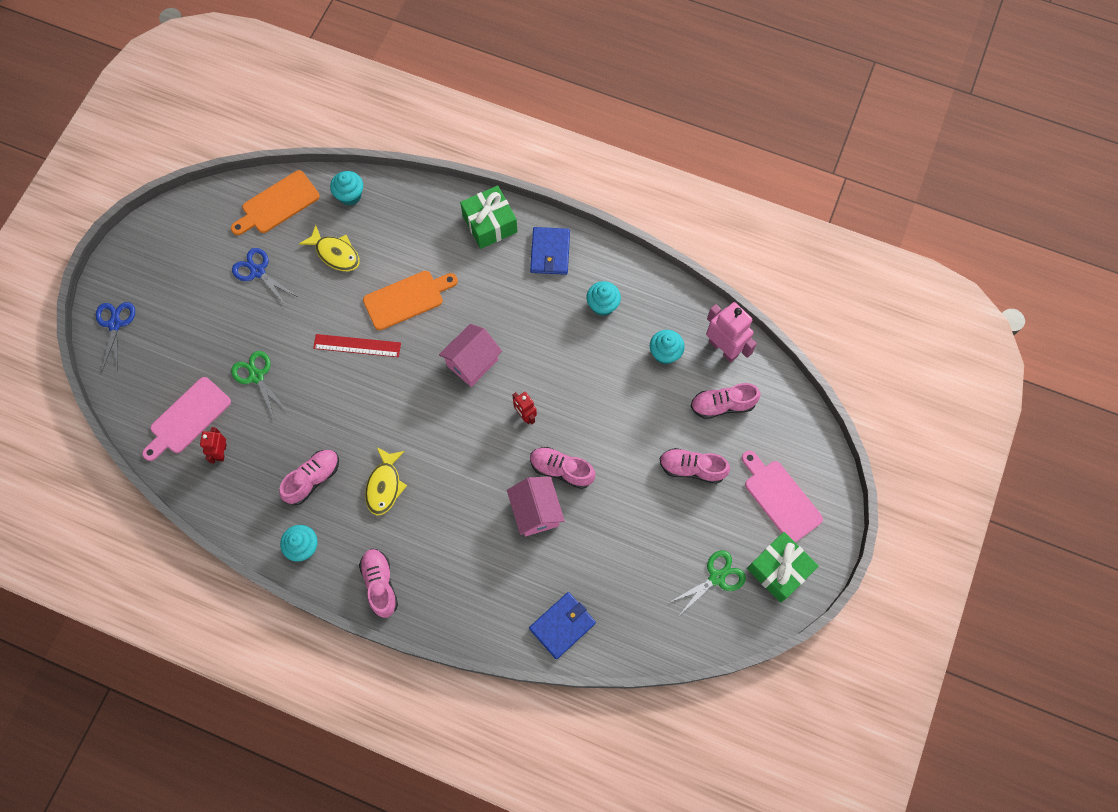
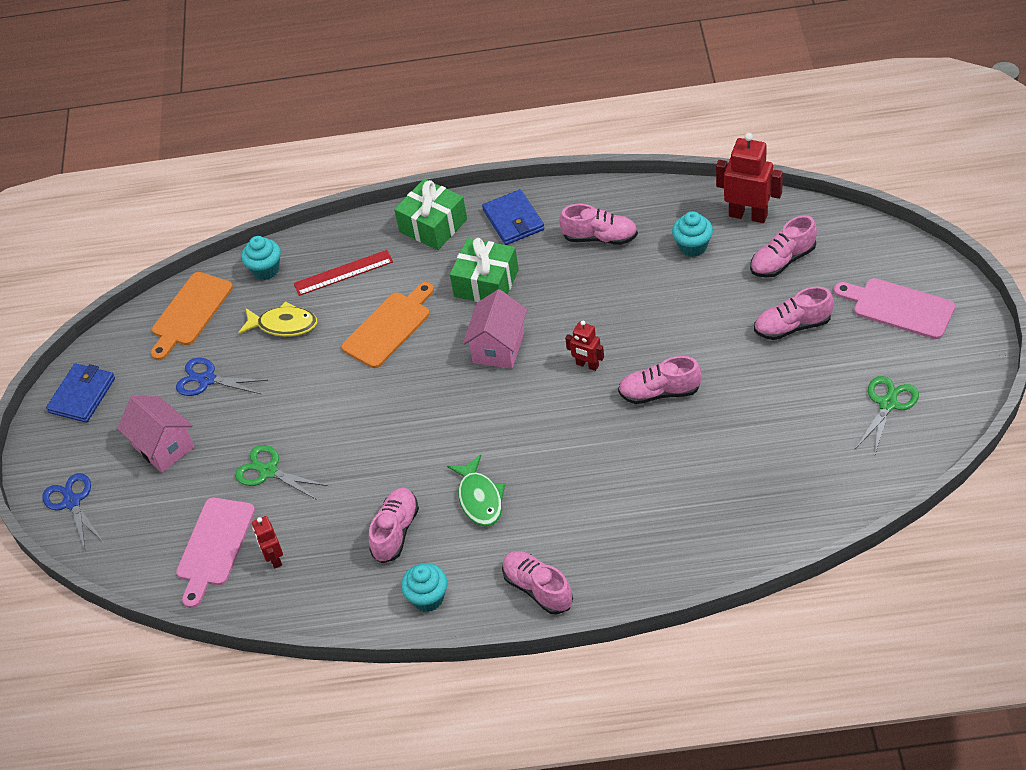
camera: 20 degrees left, 20 degrees down
(357, 346) = (363, 392): red ruler -> red ruler (343, 273)
(384, 485) = (480, 498): yellow fish -> green fish
(536, 512) = (659, 441): pink house -> pink house (163, 447)
(562, 625) = (761, 525): blue wallet -> blue wallet (82, 395)
(602, 305) = (600, 237): turquoise cupcake -> pink shoe
(723, 348) = (748, 215): pink robot -> red robot
(779, 570) = (944, 366): green gift -> green gift (486, 283)

